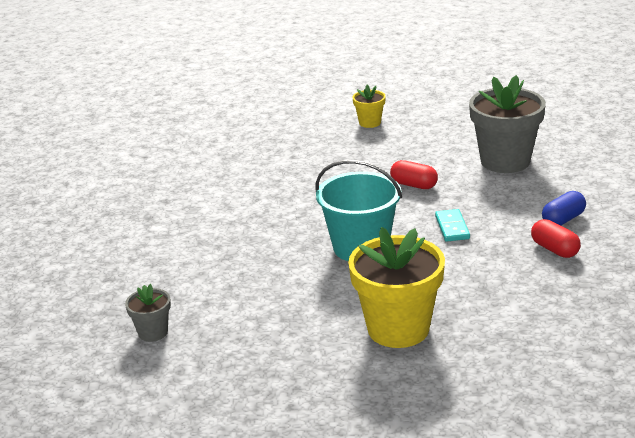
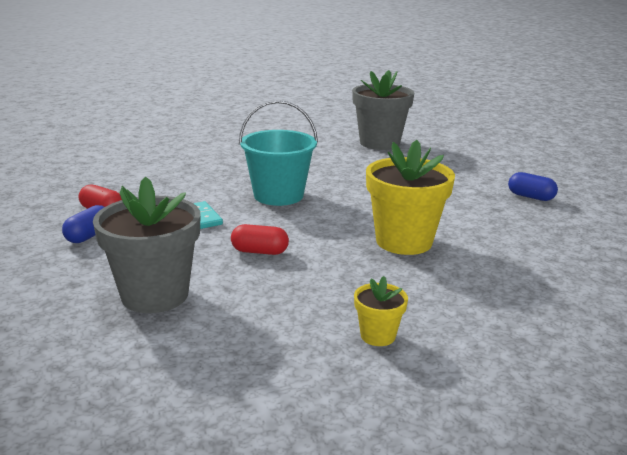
camera: 155 degrees right, 5 degrees down
(111, 210) = (530, 197): none -> blue capsule
(153, 332) = (379, 143): grey flower pot -> grey flower pot, size x2.06
(398, 329) = (221, 158): yellow flower pot -> yellow flower pot (404, 241)

